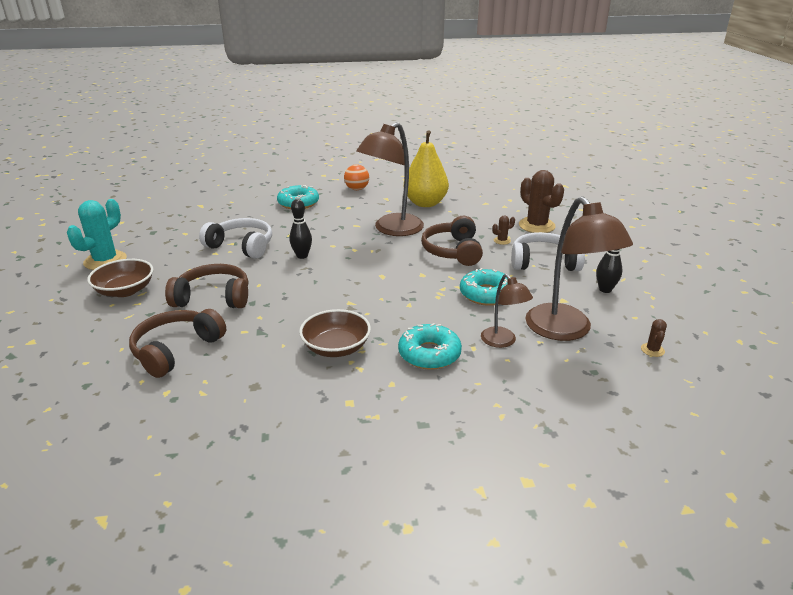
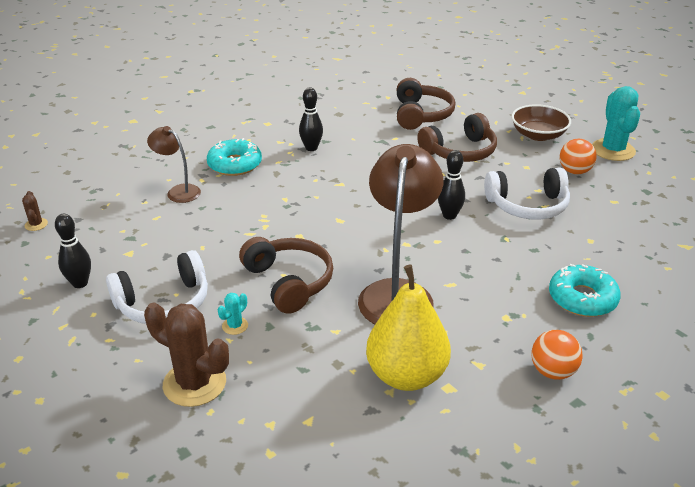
camera: 150 degrees right, 5 degrees up
(166, 256) = (574, 171): none -> orange ball
(336, 347) = (311, 148): brown bowl -> black bowling pin
(486, 294) = (215, 233): turquoise donut -> none
(502, 241) = (235, 326): brown cactus -> turquoise cactus
(565, 330) = (121, 219): brown lamp -> none

